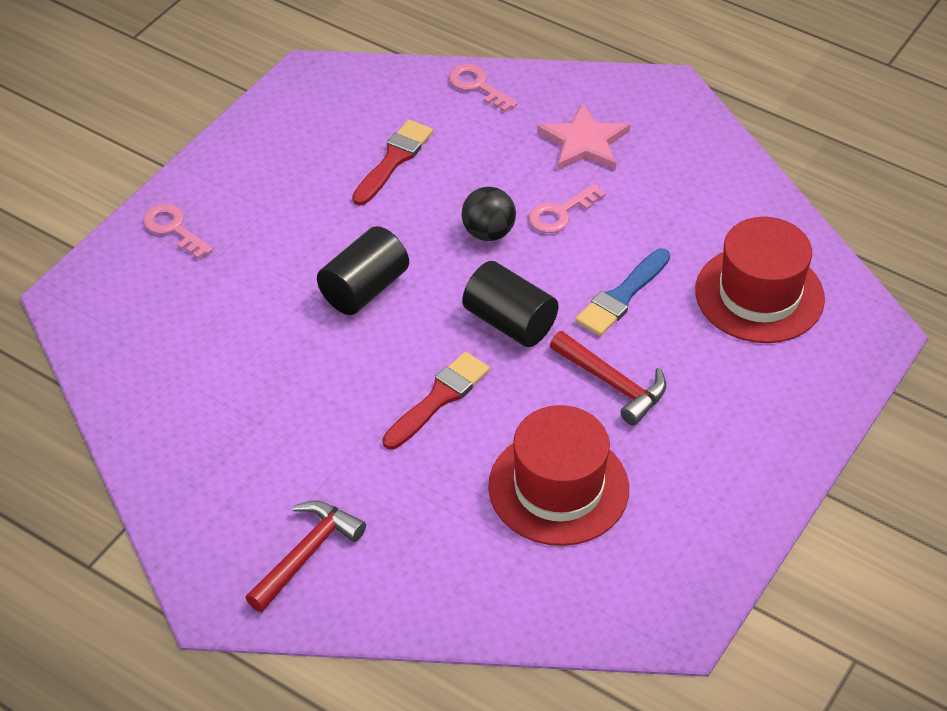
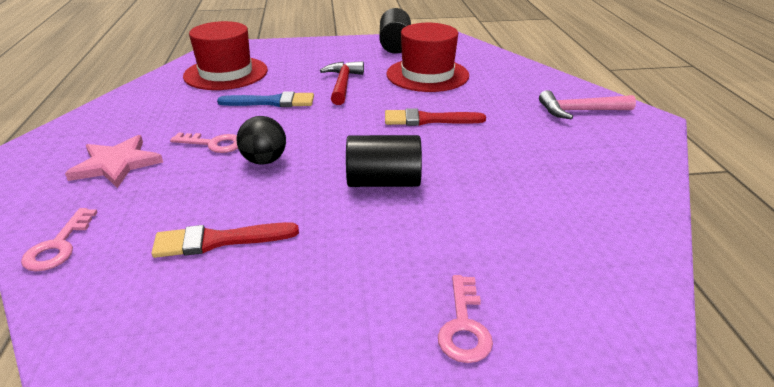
camera: 130 degrees left, 15 degrees down
(306, 554) = (580, 111): red hammer -> pink hammer
(510, 322) = (338, 123): black cylinder -> black cylinder (395, 46)

